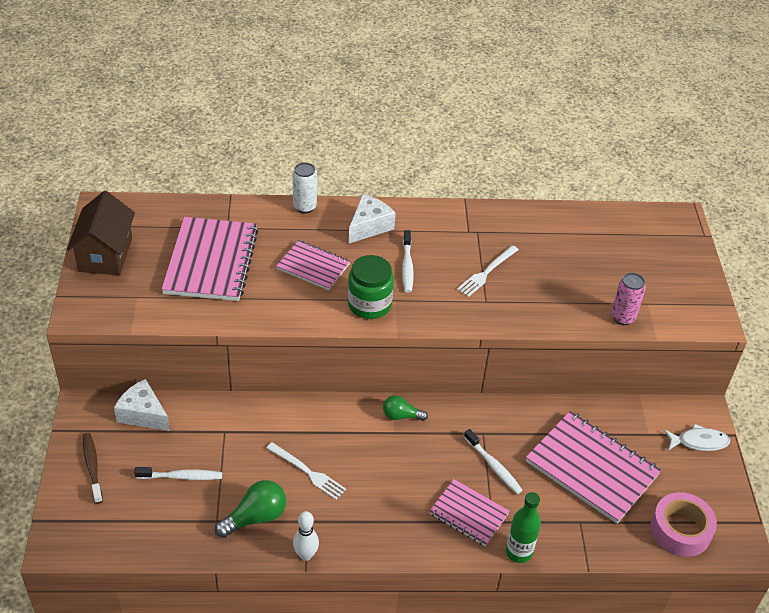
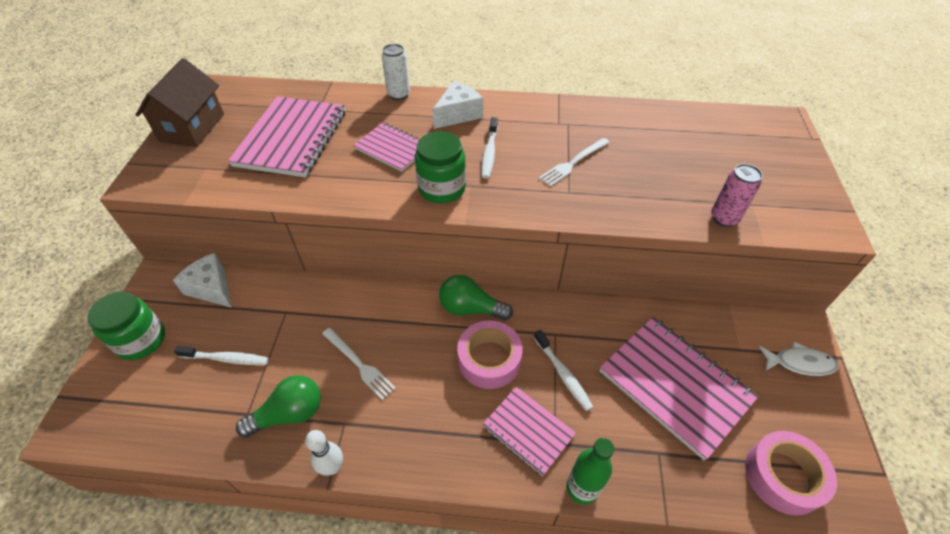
camera: 10 degrees right, 5 degrees up
(92, 467) = (141, 340): brown toothbrush -> green jar
(401, 416) = (470, 308): green light bulb -> green light bulb, size x1.56
(426, 459) = (489, 359): none -> pink tape

